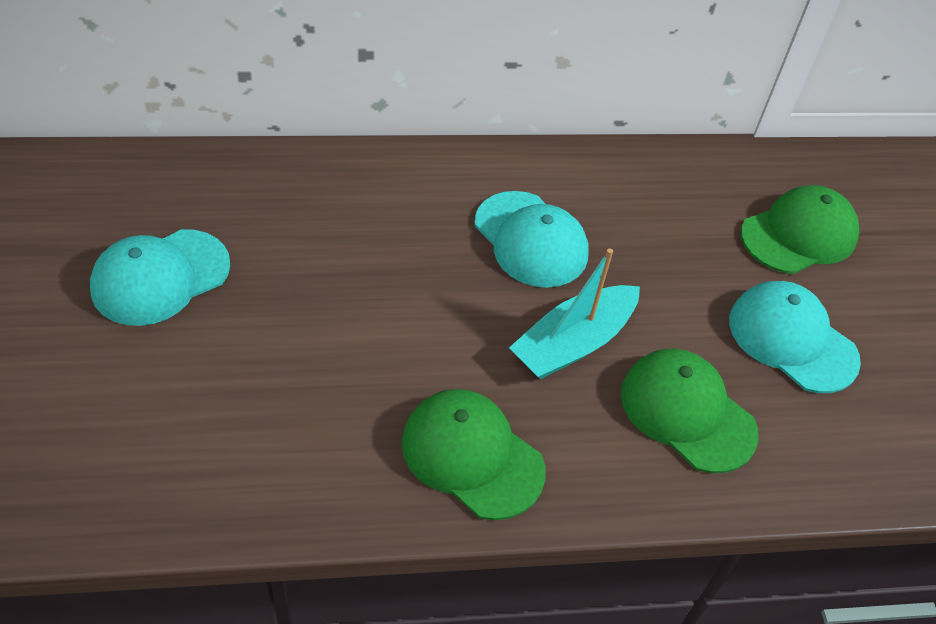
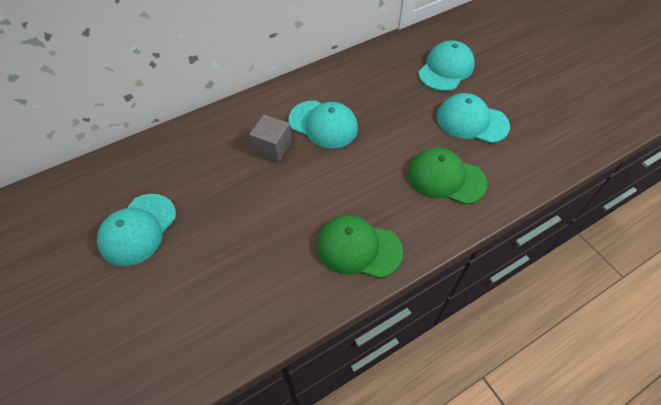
camera: 20 degrees left, 5 degrees up
(427, 242) = (272, 148): none -> grey cube
(573, 343) = (374, 168): turquoise boat -> none
(799, 234) = (446, 69): green cap -> turquoise cap

